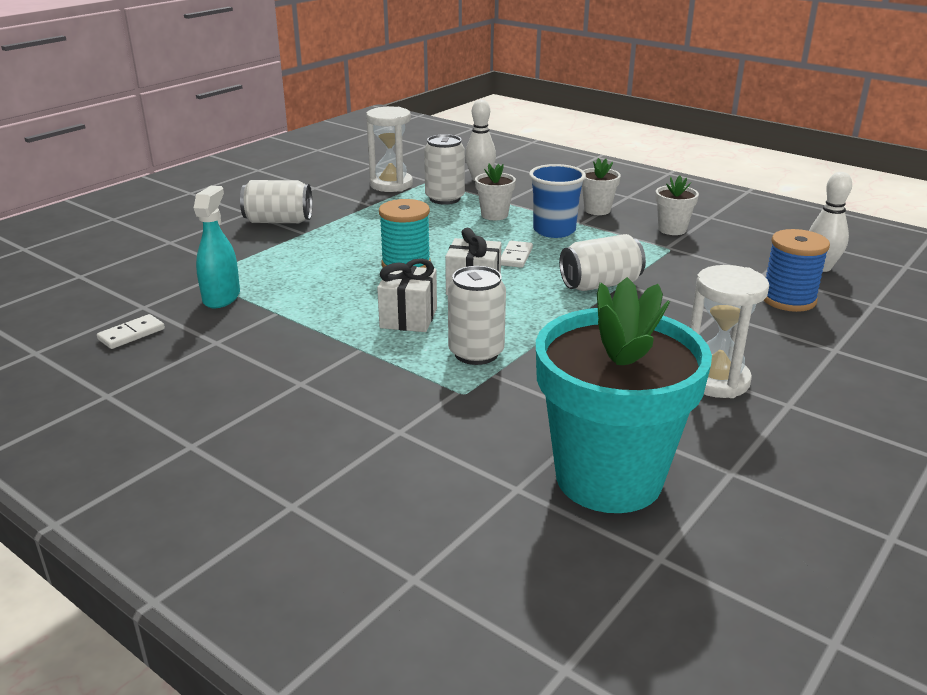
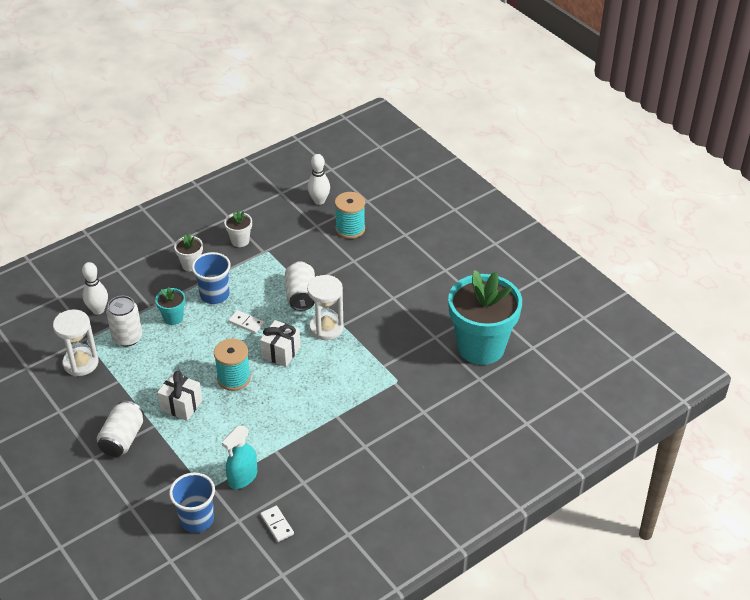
camera: 75 degrees left, 15 degrees up
(146, 280) = (197, 519): none -> blue cup
(221, 297) = (242, 477): turquoise spray bottle -> turquoise spray bottle turned 75 degrees counterclockwise
(408, 318) = (308, 389): white gift -> white gift (181, 405)
(476, 353) = (360, 368): white can -> none
(494, 215) = (173, 318): white flower pot -> turquoise flower pot
(716, 380) = (418, 286): white hourglass -> white hourglass (326, 328)
(788, 299) = (350, 229): blue spool -> turquoise spool

